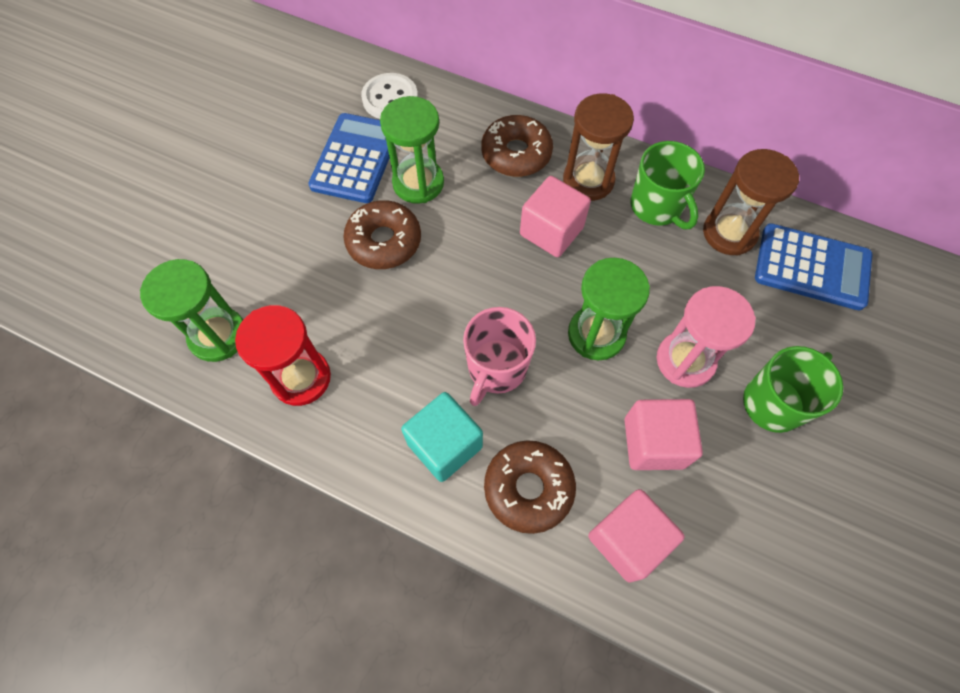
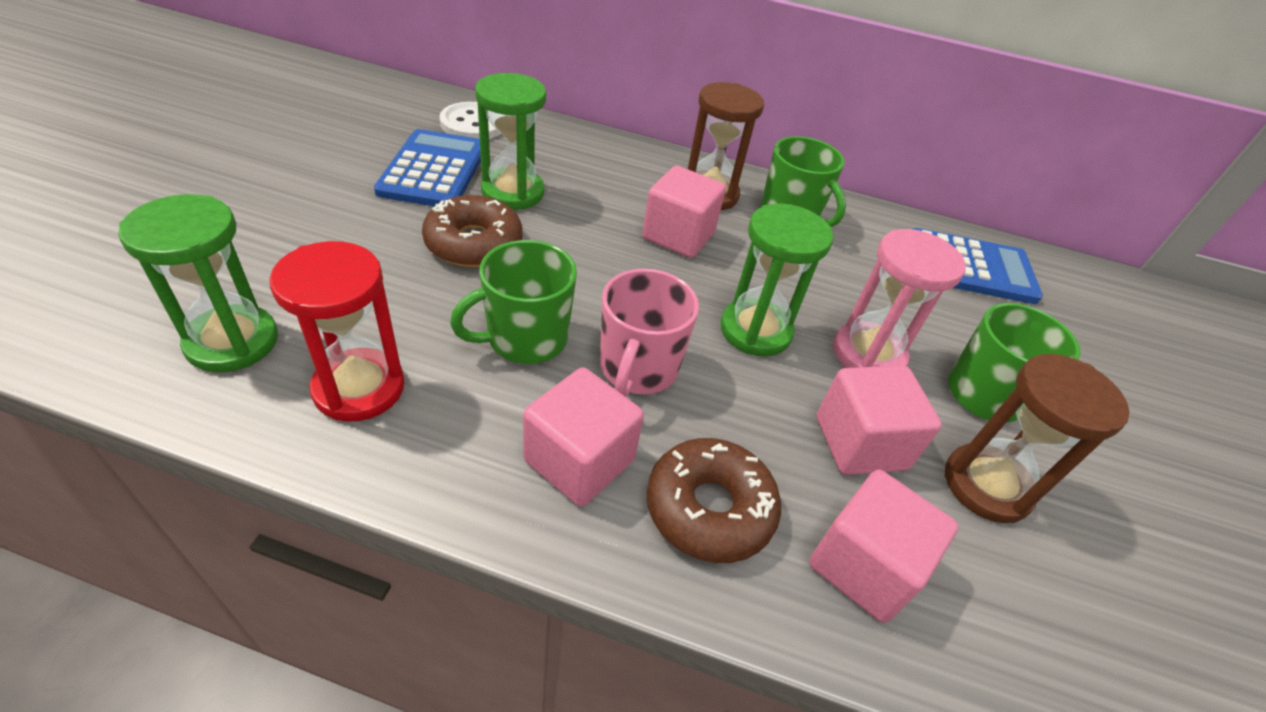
camera: 15 degrees left, 20 degrees down
(416, 338) = (525, 339): none -> green mug
(444, 445) = (579, 460): turquoise cube -> pink cube
(516, 154) = (624, 171): brown donut -> none
(729, 233) = (874, 239): brown hourglass -> brown hourglass (986, 485)

